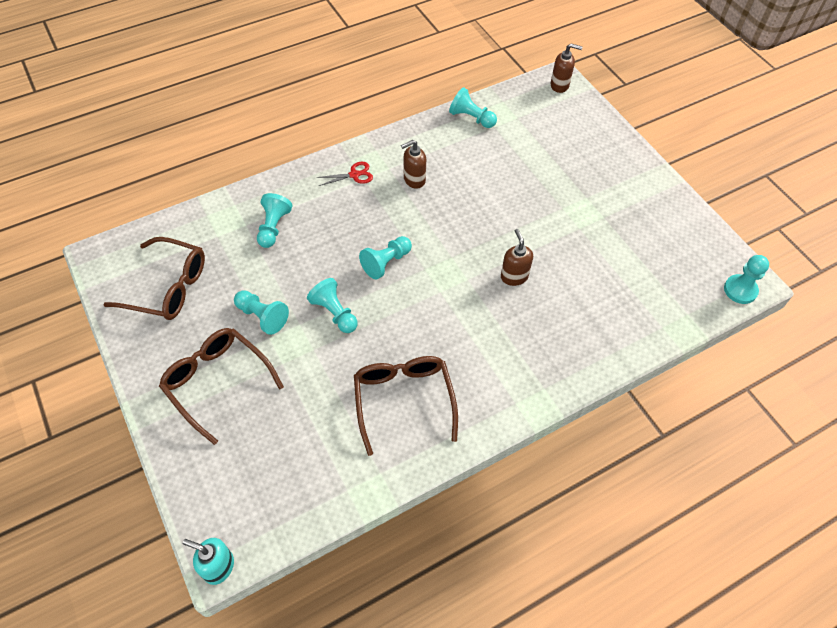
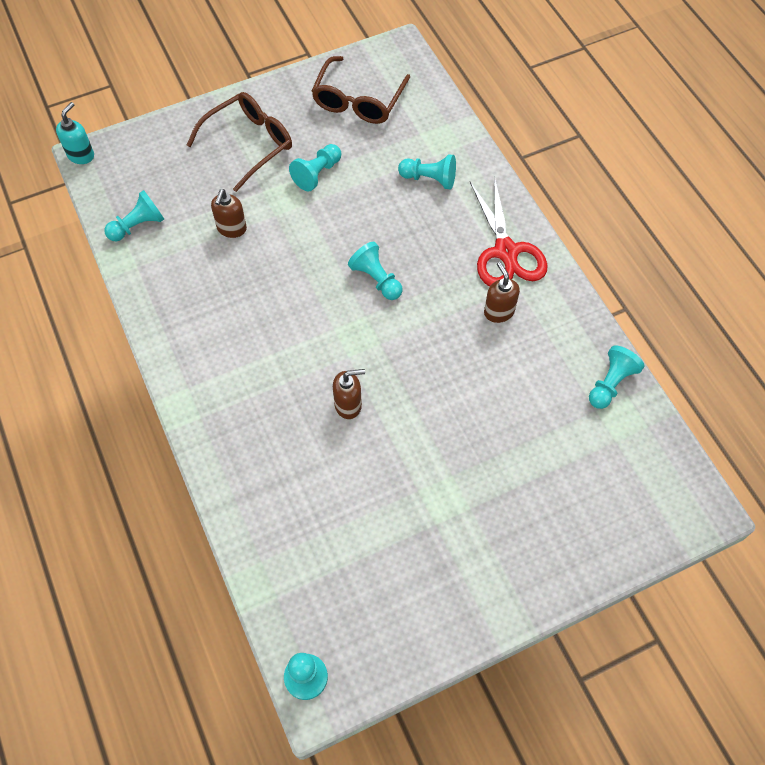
camera: 95 degrees right, 5 degrees up
(335, 313) = (315, 232): turquoise pawn -> turquoise pawn (138, 226)
(354, 175) = (506, 252): red scissors -> red scissors, size x2.06
(403, 400) = (207, 288): brown glasses -> none
(560, 85) = (688, 508): brown soap dispenser -> brown soap dispenser (231, 229)

